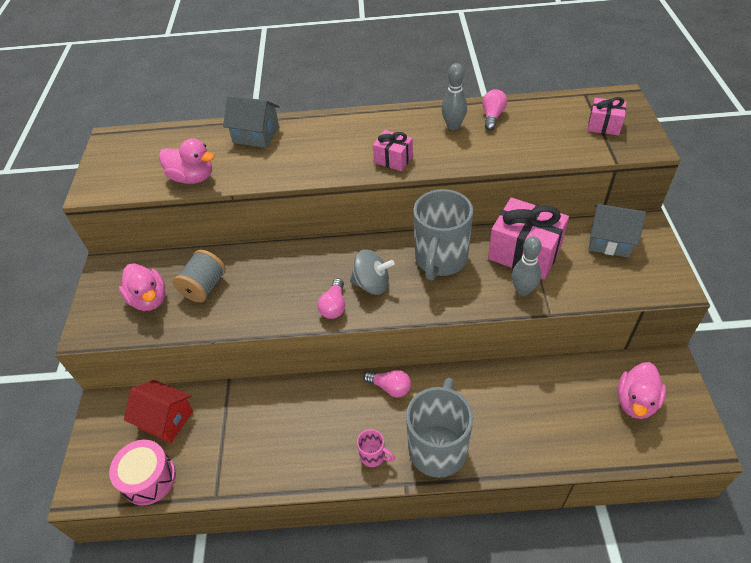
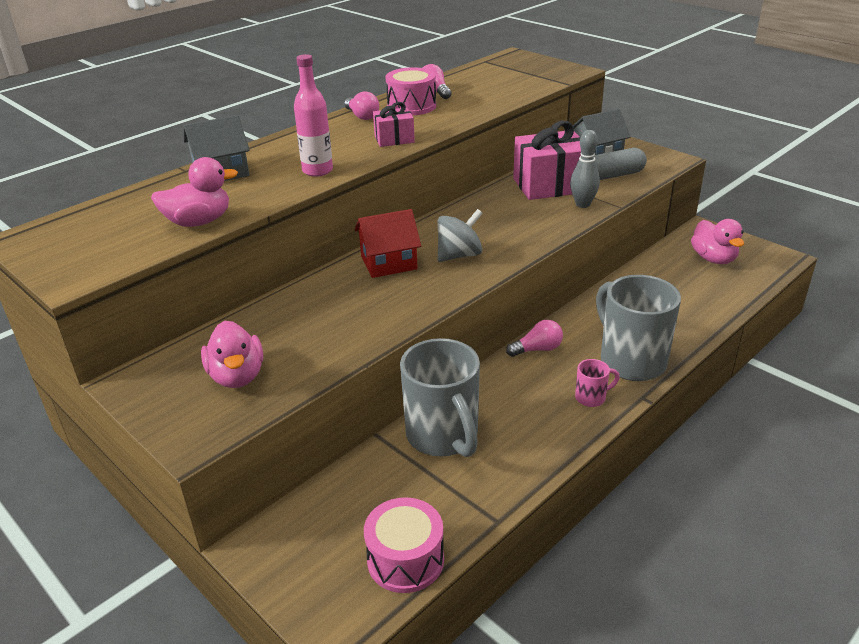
camera: 45 degrees left, 15 degrees down
(149, 299) = (237, 376): pink duck -> pink duck turned 60 degrees clockwise
(166, 419) = (352, 505): red house -> red house (389, 262)
(204, 287) = (290, 336): grey spool -> none
(307, 166) = (317, 171): none -> pink bottle
(334, 306) = (448, 283): pink light bulb -> pink light bulb (362, 116)
(440, 260) = (492, 216): grey mug -> grey mug (443, 436)
(453, 126) = (411, 106): grey bowling pin -> pink drum
(593, 274) = (614, 175): none -> grey capsule
(604, 126) = (527, 71): pink gift -> none

